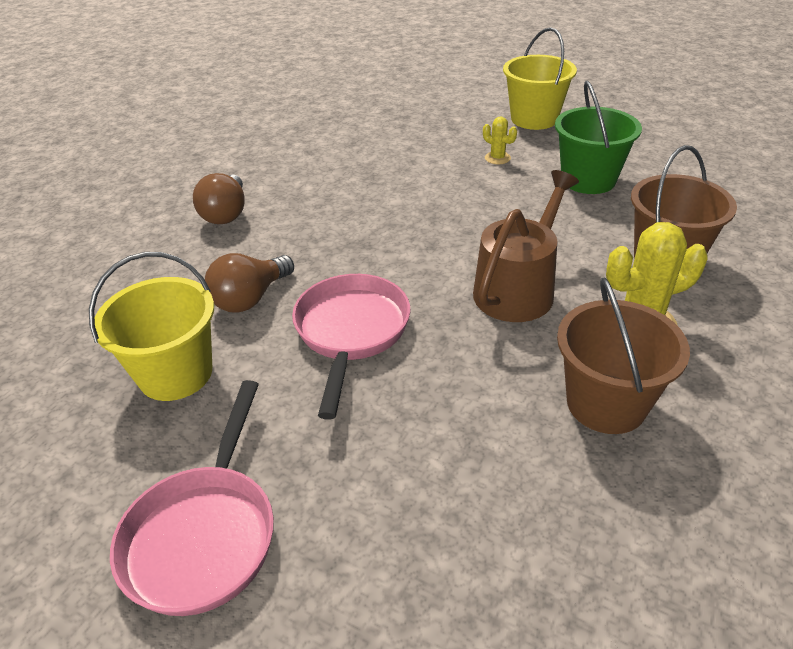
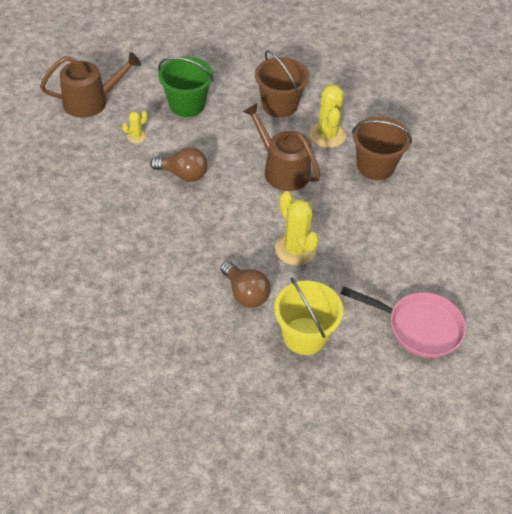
camera: 80 degrees left, 10 degrees up
(226, 214) = (135, 299): brown light bulb -> brown light bulb (183, 174)
(351, 333) = (295, 249): pink pan -> yellow cactus
(534, 119) = (91, 101): yellow bucket -> brown watering can

